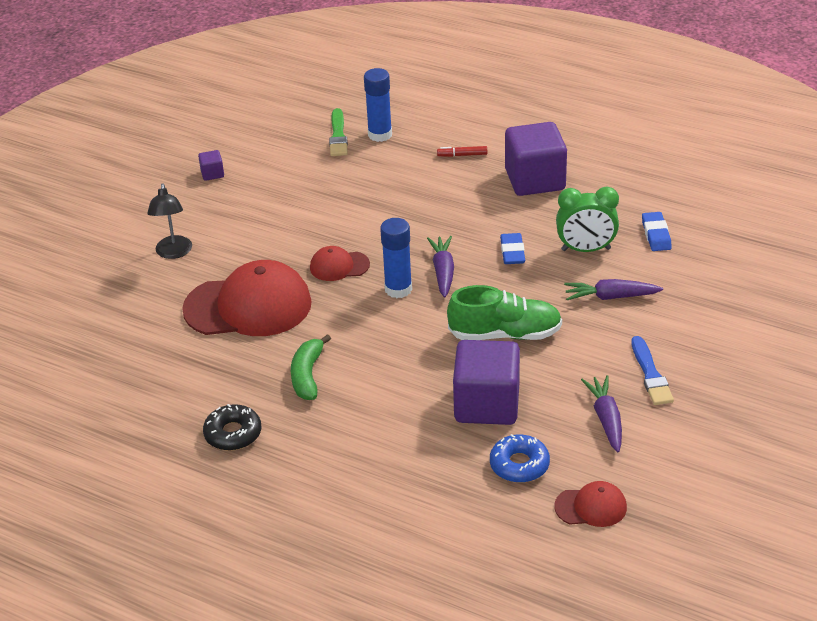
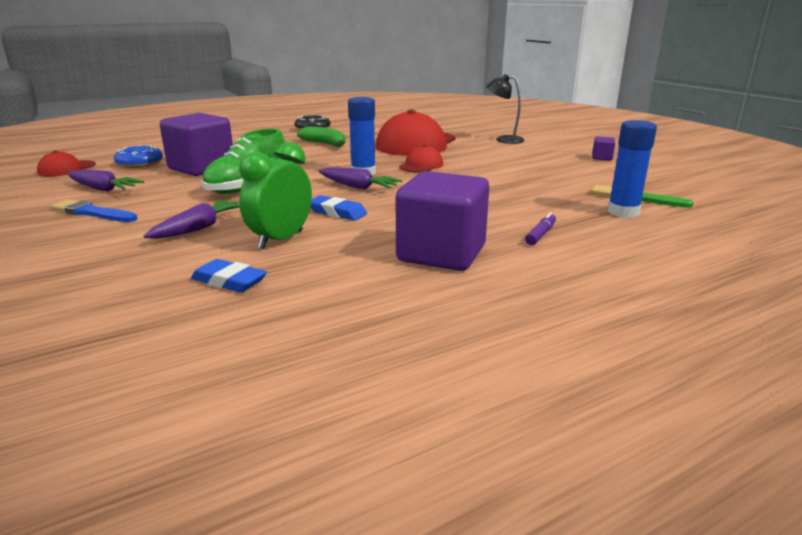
camera: 120 degrees right, 15 degrees down
(462, 155) = (540, 235): red marker -> purple marker

